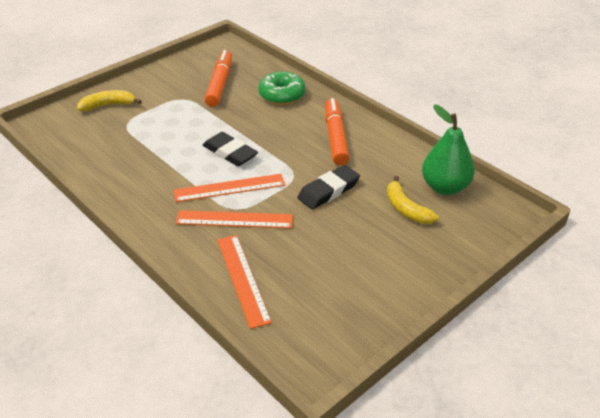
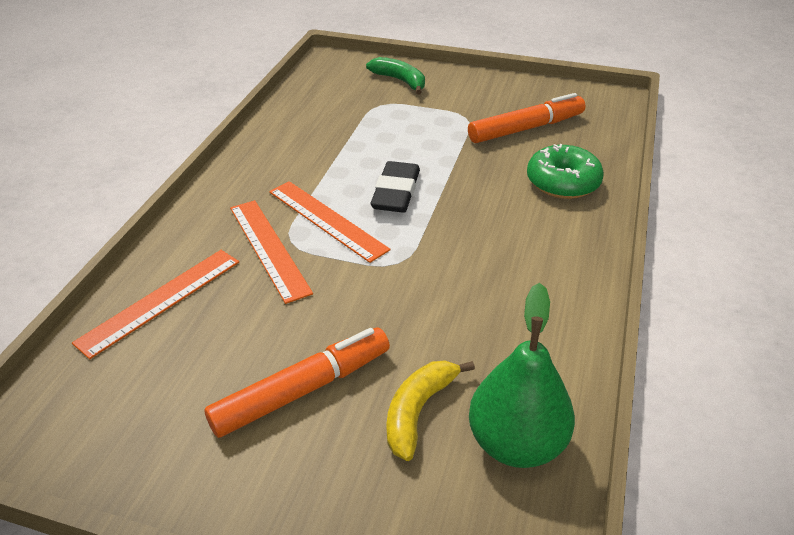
camera: 60 degrees right, 0 degrees up
(108, 105) = (400, 81): yellow banana -> green banana
(328, 191) = (392, 308): black eraser -> none
(335, 137) = (521, 267): orange marker -> orange marker (302, 390)

